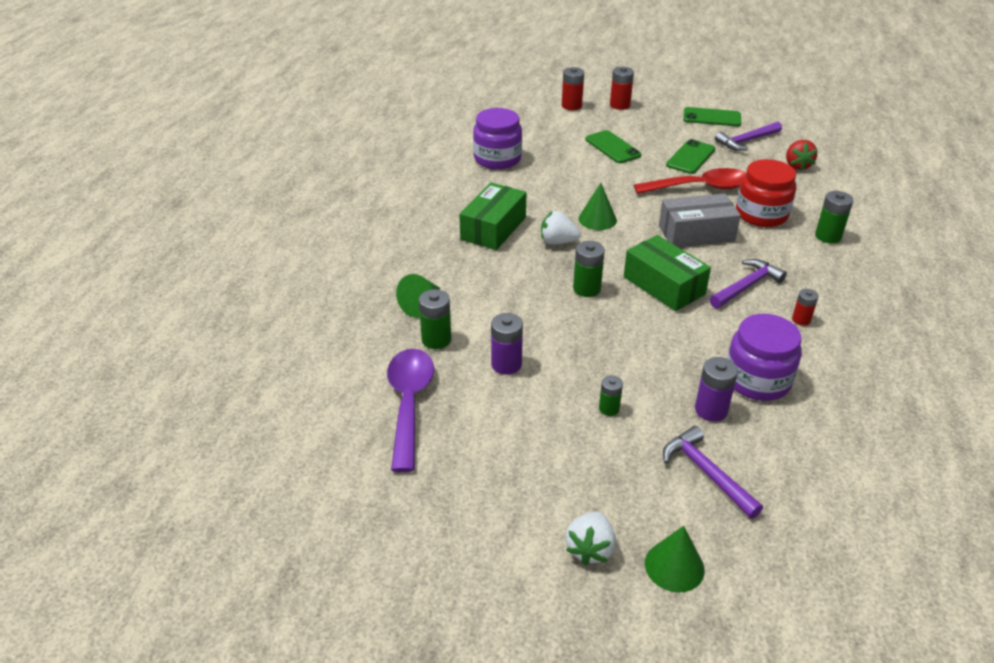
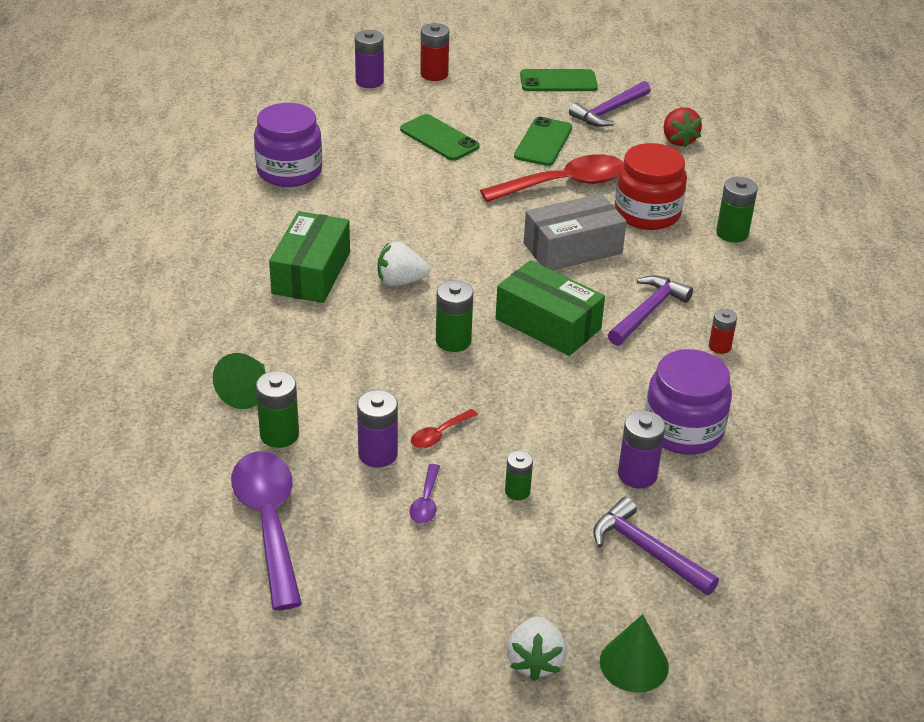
camera: 15 degrees left, 0 degrees up
(534, 406) = (426, 502): none -> purple spoon
(558, 356) = (439, 434): none -> red spoon
(571, 106) = (369, 81): red battery -> purple battery
(597, 219) = (444, 244): green cone -> none

